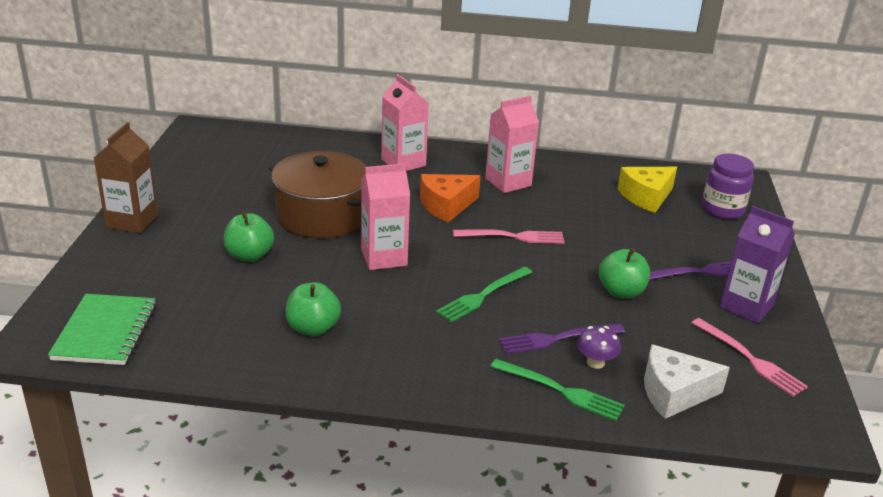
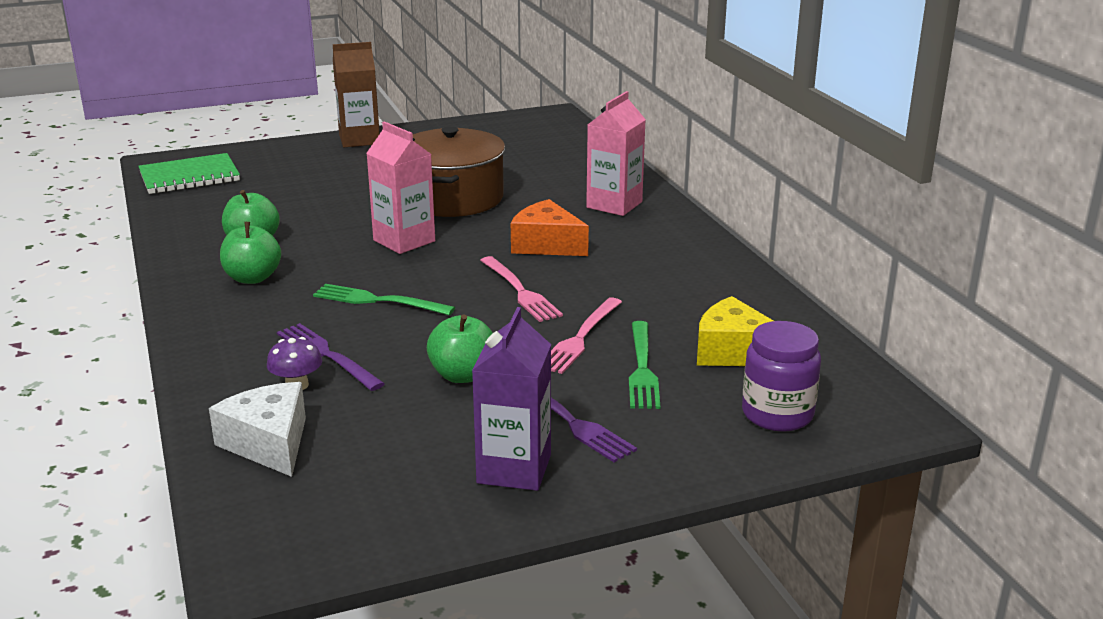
camera: 65 degrees right, 5 degrees down
(249, 255) = (349, 190): green apple -> green apple (252, 278)
(508, 182) = (648, 263): pink carton -> none
(561, 391) = (229, 375): green fork -> green fork (642, 369)
(750, 359) = (382, 488): pink fork -> pink fork (580, 338)

